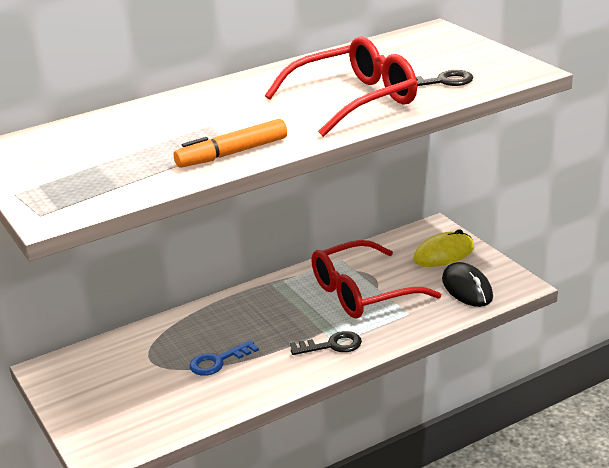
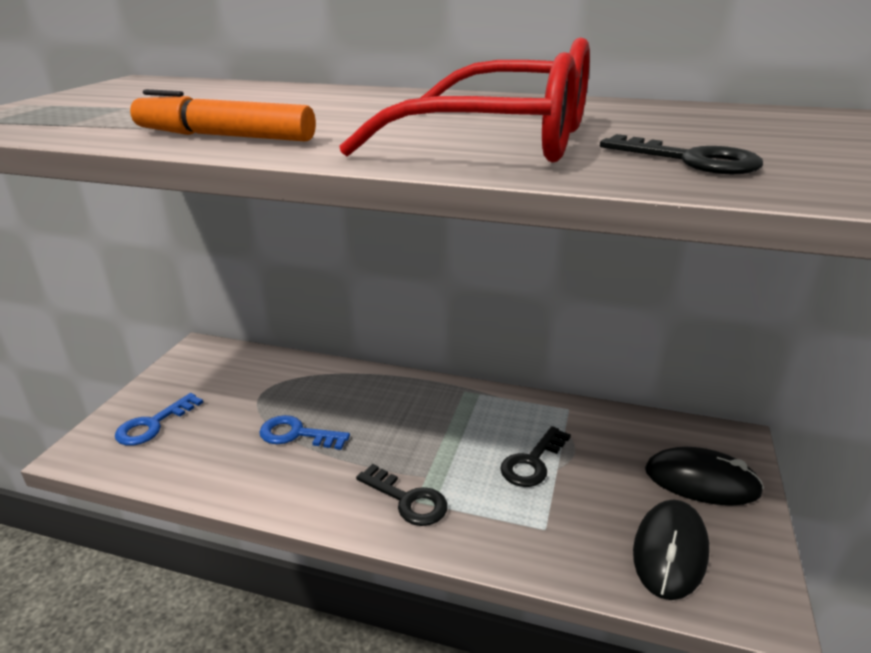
camera: 45 degrees right, 0 degrees up
(116, 416) = (153, 424): none -> blue key
(362, 293) = (532, 462): red glasses -> black key
(443, 254) = (701, 481): yellow mouse -> black mouse

